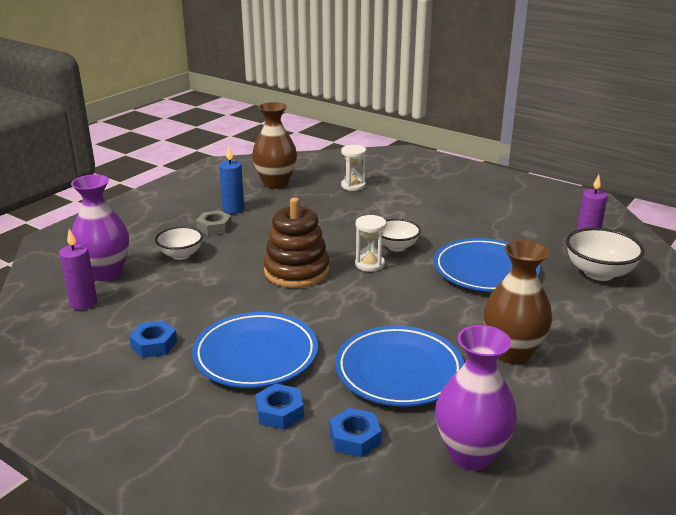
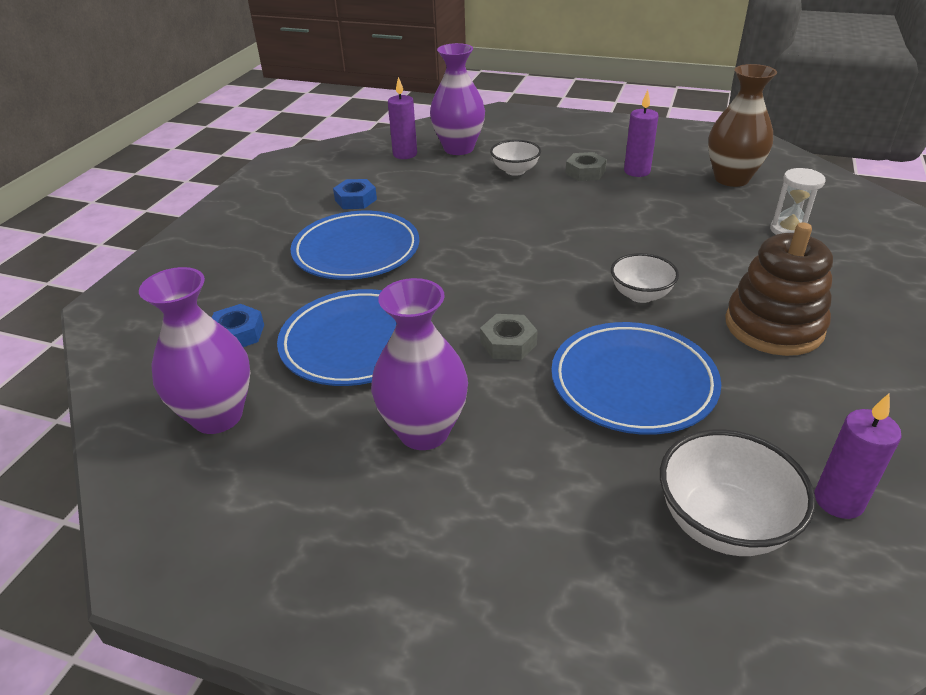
camera: 75 degrees right, 10 degrees up
(233, 209) = (637, 171): blue candle -> purple candle
(279, 412) = (271, 284): blue nut -> none
(296, 271) = (526, 238): brown stacking toy -> brown stacking toy (773, 326)
(369, 264) = (578, 282): white hourglass -> none
(428, 304) = (508, 343): none -> grey nut
(512, 353) = (424, 431): brown vase -> purple vase

